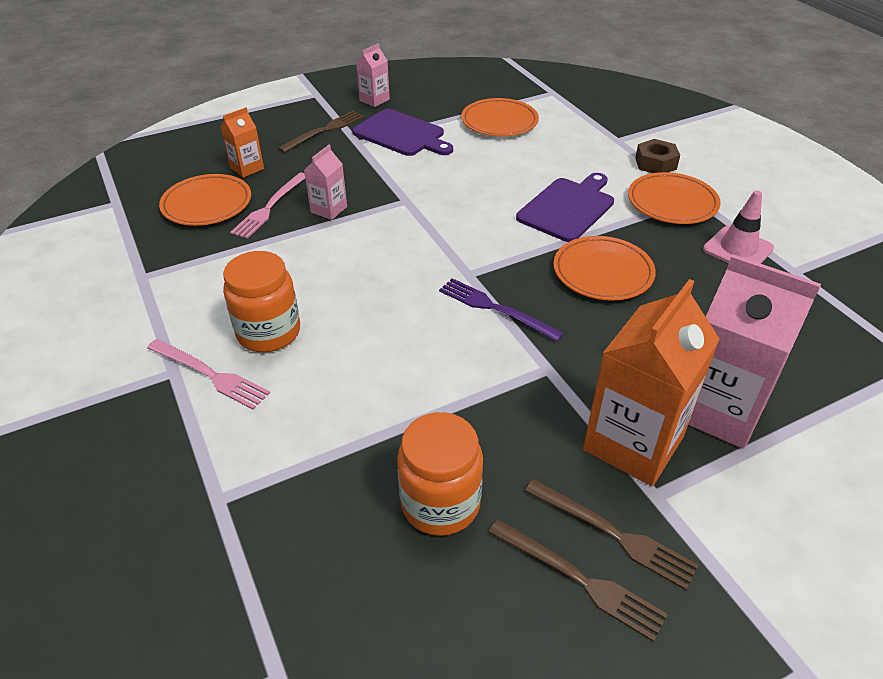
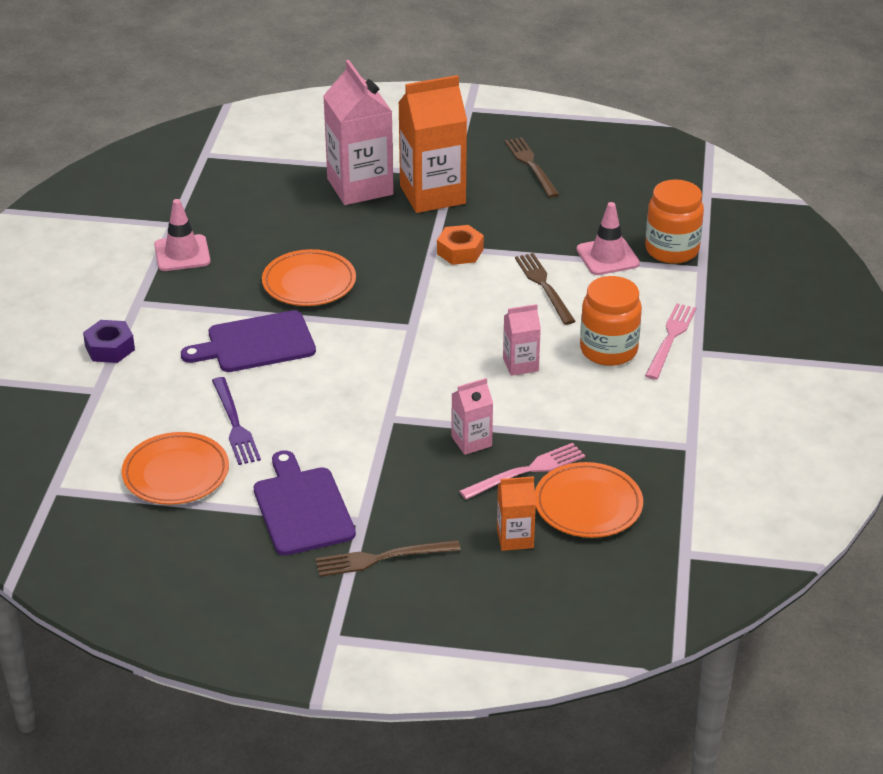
camera: 145 degrees left, 5 degrees down
(210, 375) = (670, 339): pink fork -> pink fork turned 45 degrees clockwise
(348, 455) = (607, 257): none -> pink traffic cone
(374, 100) = (272, 586): pink carton -> pink carton (520, 364)
(440, 503) = (573, 216): orange jar -> orange jar (672, 250)
(495, 308) = (422, 294): purple fork -> purple fork (235, 424)
(514, 375) = (460, 251): none -> orange nut
(613, 534) = (494, 171): brown fork -> brown fork (544, 286)
(655, 163) = (110, 348): brown nut -> purple nut
(672, 203) = (163, 308): orange plate -> none

